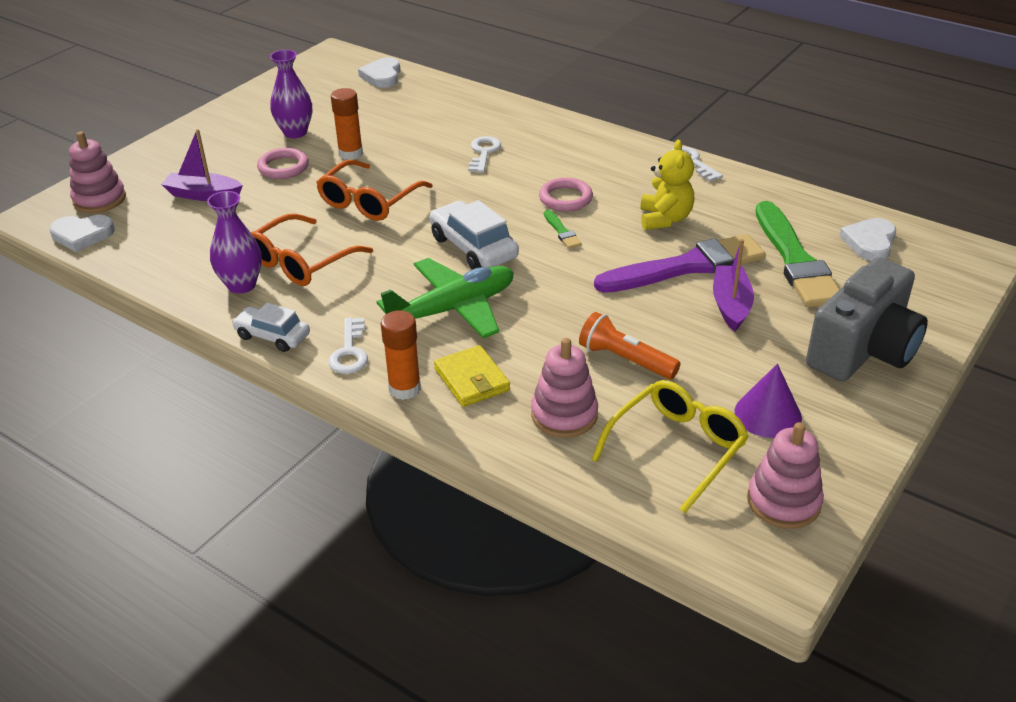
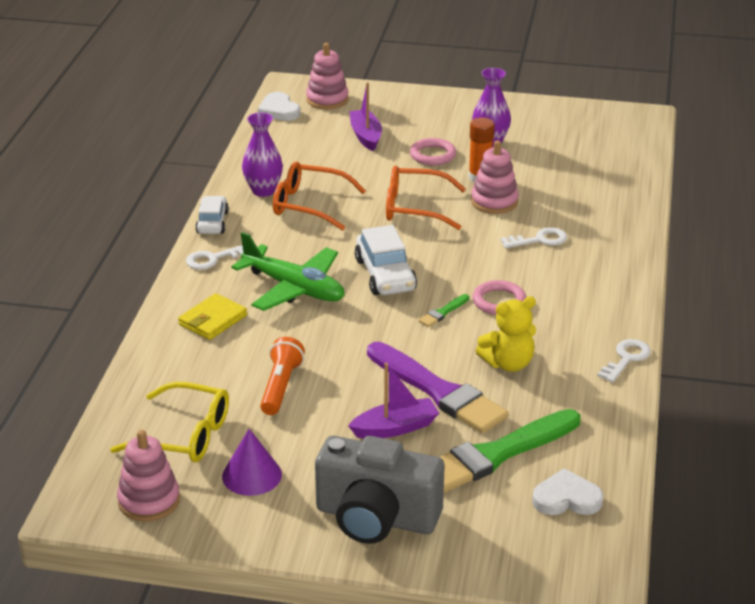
camera: 65 degrees right, 5 degrees down
(382, 76) = (627, 152): white heart -> none
(404, 388) = (186, 294): orange glue stick -> none
(473, 247) = (385, 275): white car -> white car turned 135 degrees clockwise
(564, 415) = (195, 372): pink stacking toy -> pink stacking toy (494, 202)

